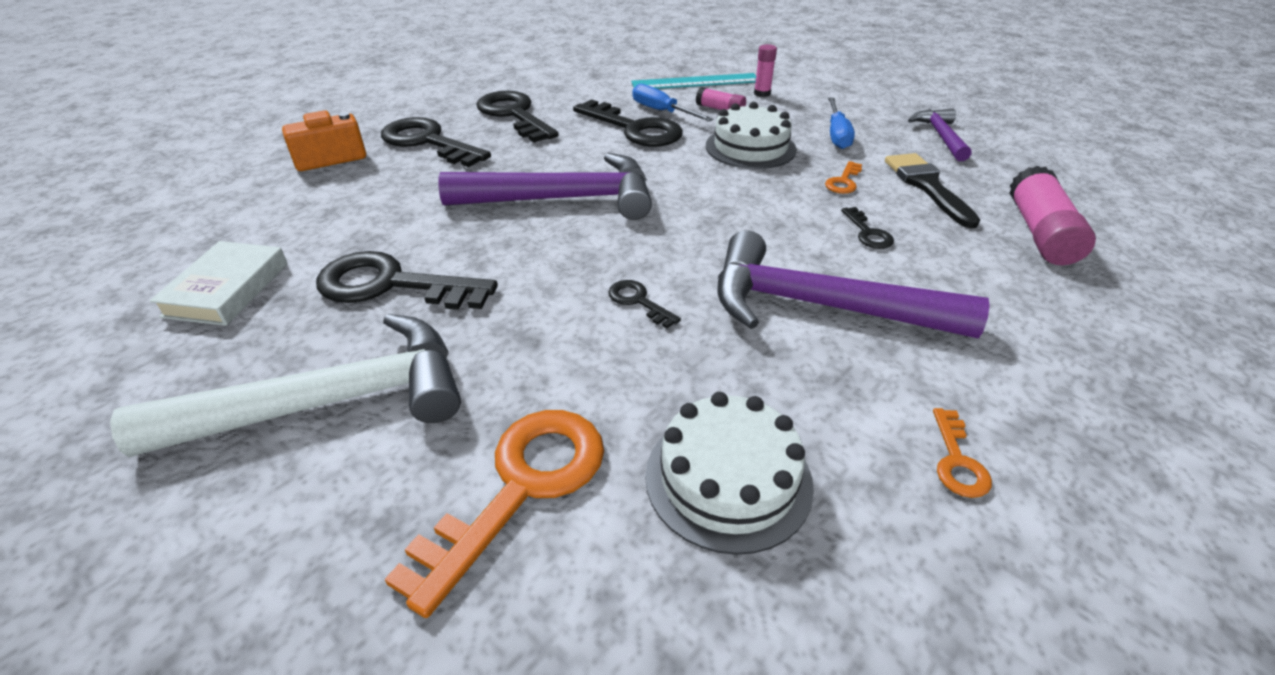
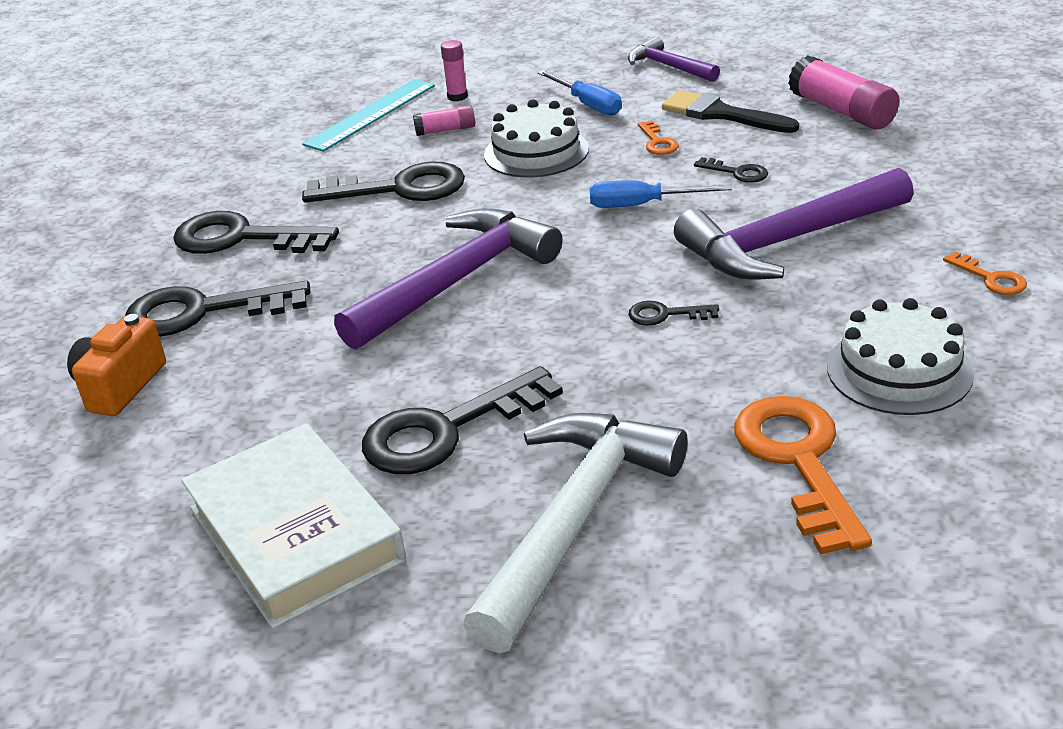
camera: 40 degrees left, 5 degrees down
(227, 289) = (295, 534): white book -> white book, size x1.58
(662, 111) = (393, 159): blue screwdriver -> blue screwdriver (642, 205)

